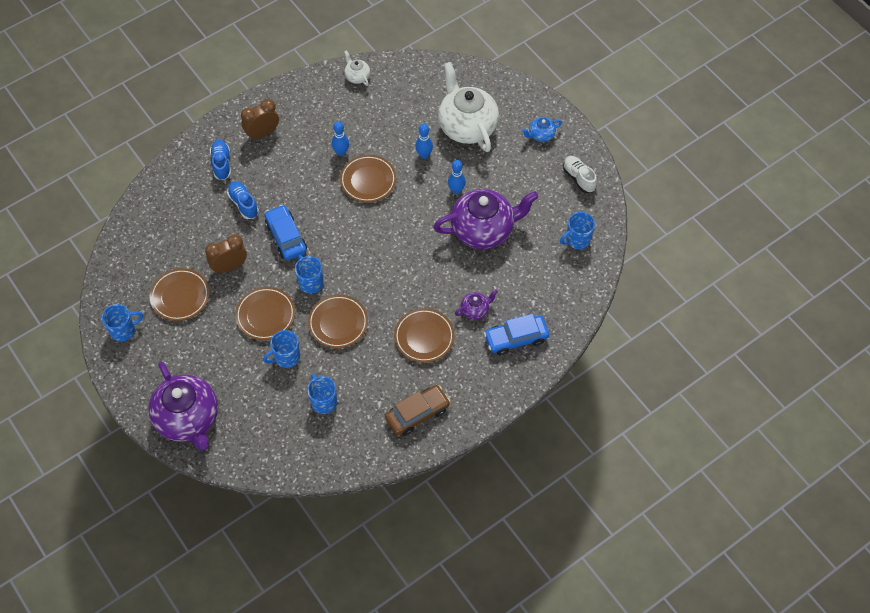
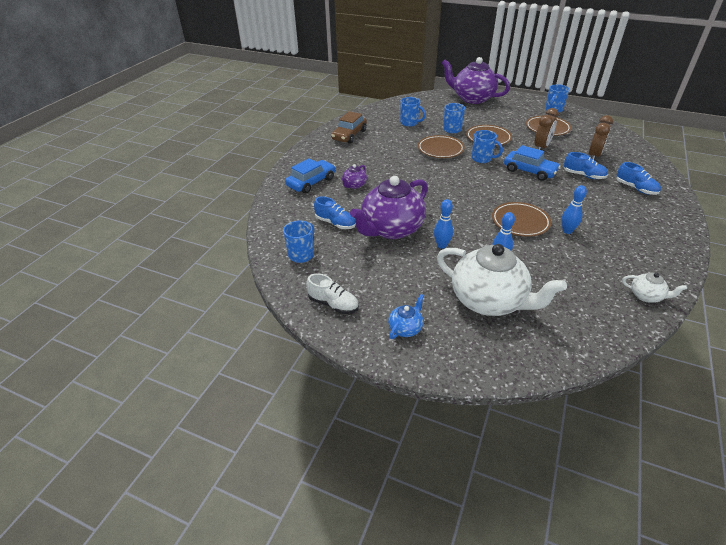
camera: 150 degrees right, 20 degrees down
(262, 133) = (643, 217): brown clock -> brown clock (594, 156)
(424, 337) = (377, 162): brown plate -> none
(527, 263) = (335, 223): none -> blue shoe

